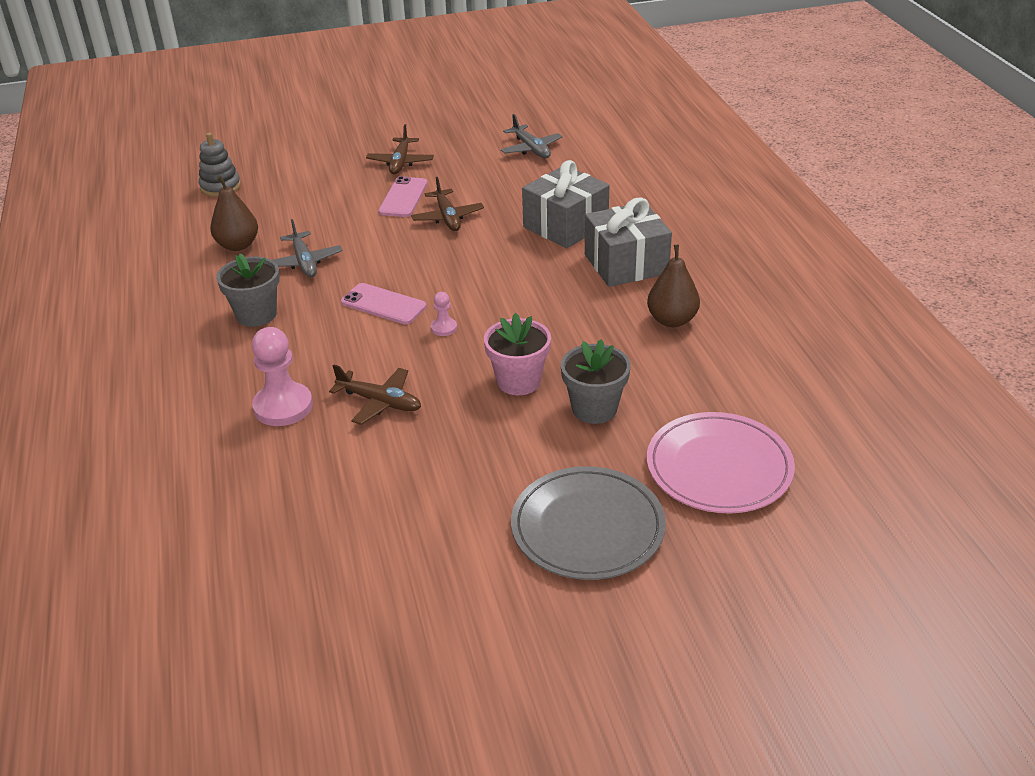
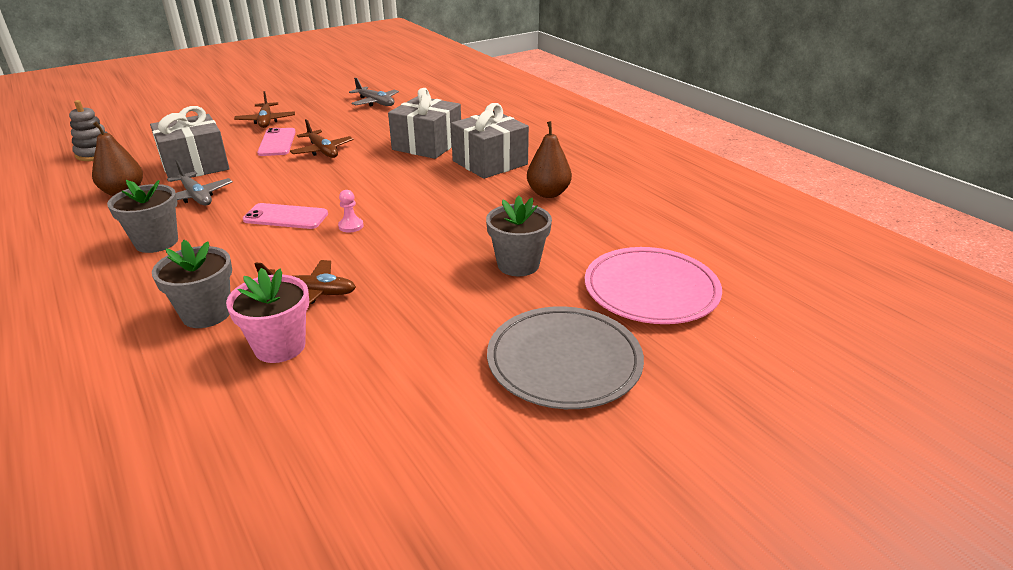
camera: 20 degrees left, 5 degrees down
(283, 406) = (206, 314): pink pawn -> grey flower pot
(312, 219) = (195, 166): none -> grey gift
(518, 381) = (439, 255): pink flower pot -> pink flower pot (280, 346)

